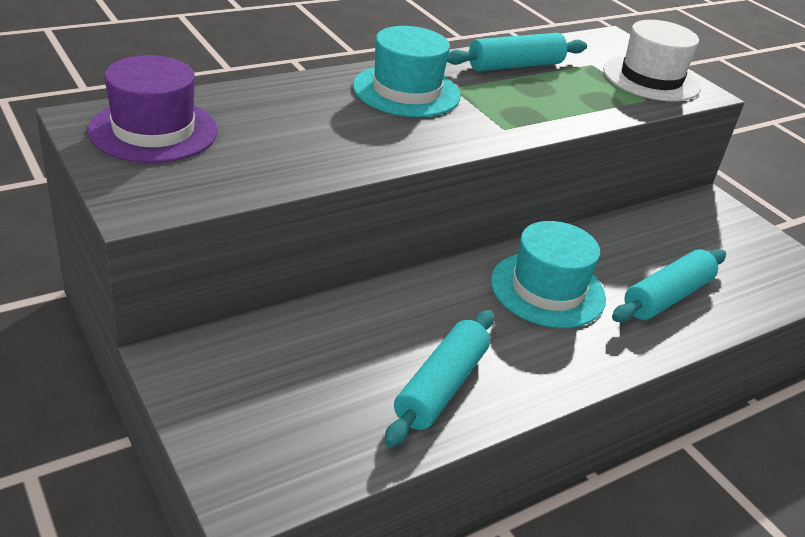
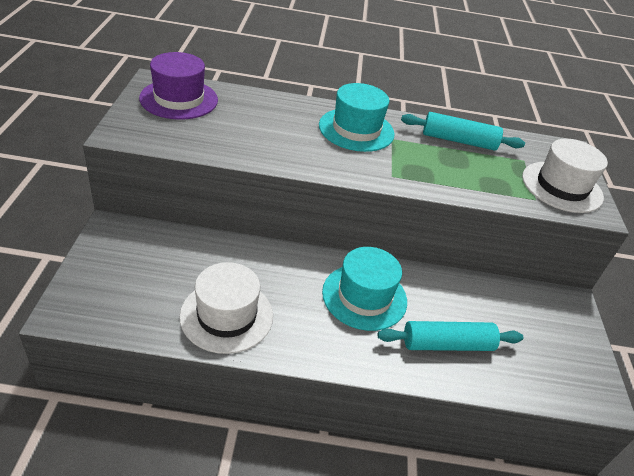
camera: 35 degrees right, 5 degrees up
(441, 387) = (227, 315): turquoise rolling pin -> white hat

